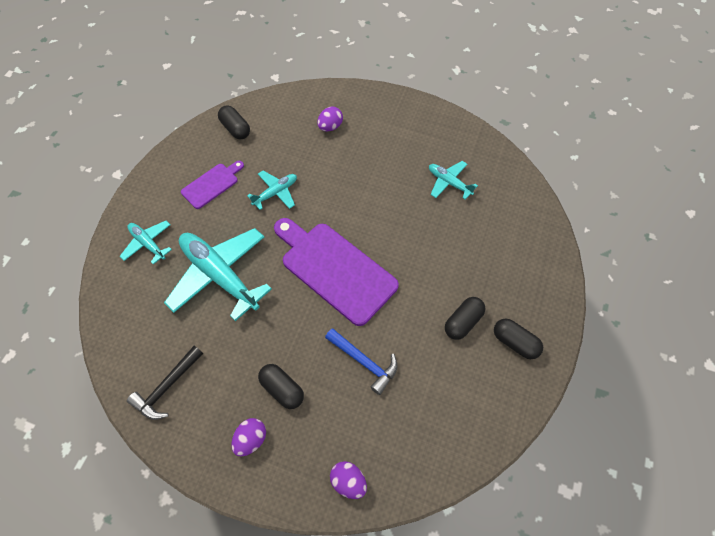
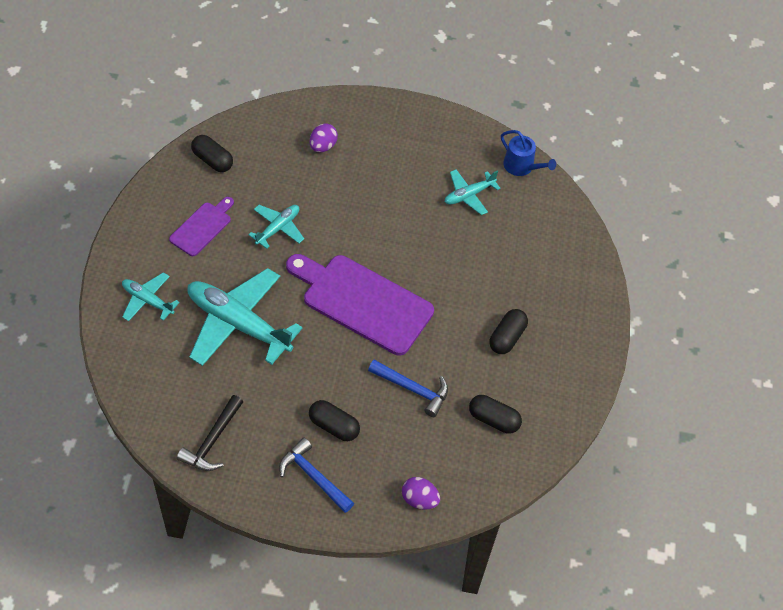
camera: 15 degrees left, 5 degrees down
(251, 439) = (313, 476): purple egg -> blue hammer
(449, 183) = (469, 195): turquoise plane -> turquoise plane turned 60 degrees counterclockwise
(500, 163) = (521, 166): none -> blue watering can
(515, 342) = (562, 350): black capsule -> black capsule (493, 419)

